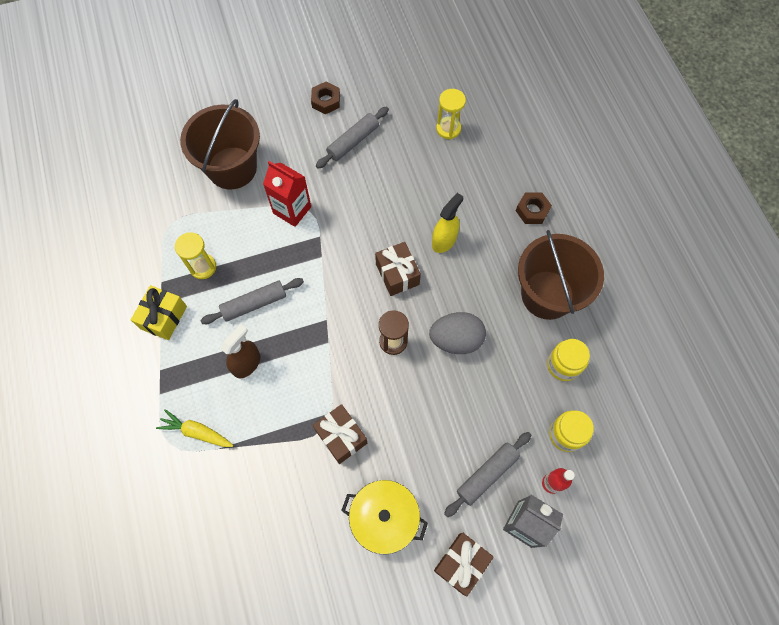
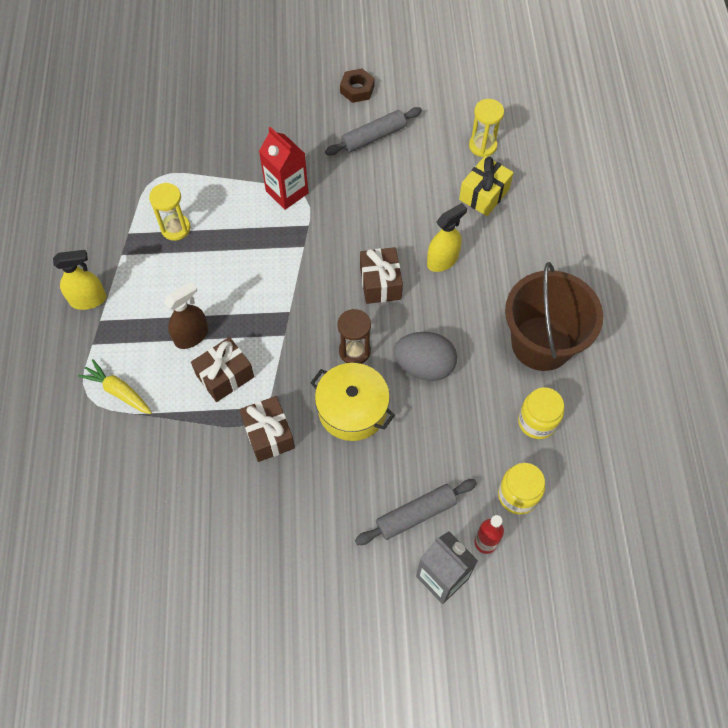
camera: 15 degrees right, 5 degrees down
(143, 353) = (88, 299): none -> yellow spray bottle
(163, 317) = (120, 269): yellow gift -> yellow gift (484, 194)
(232, 168) = (236, 136): brown bucket -> none
(254, 304) = (218, 278): grey rolling pin -> none
(384, 518) = (289, 530): yellow pot -> yellow pot (352, 409)
(461, 563) = (359, 599): brown gift -> brown gift (225, 376)
(532, 210) = (551, 251): brown nut -> none

